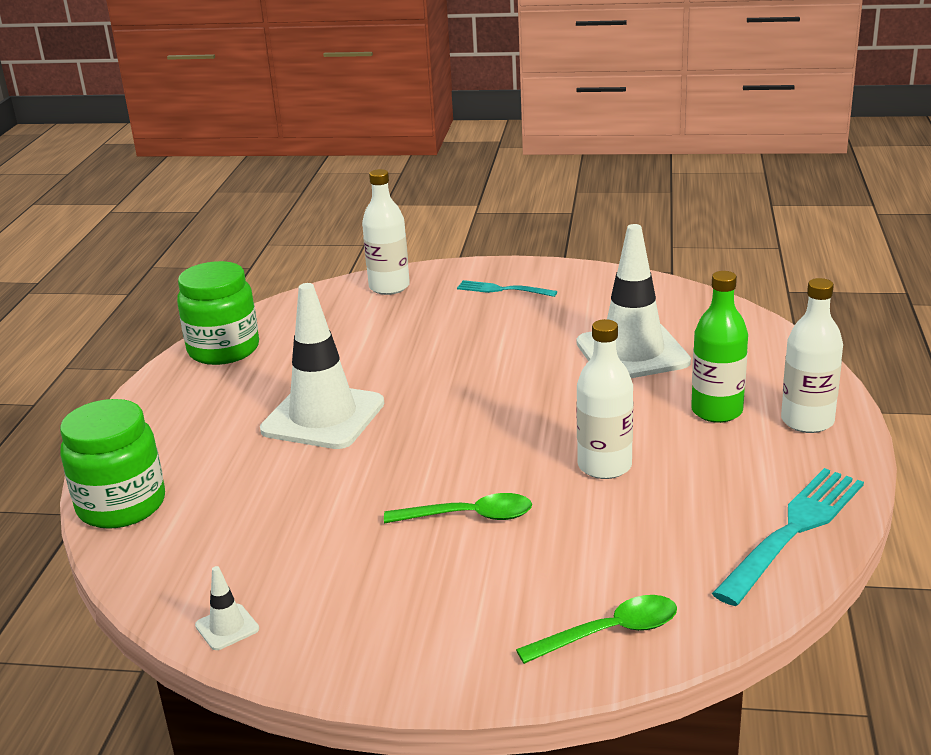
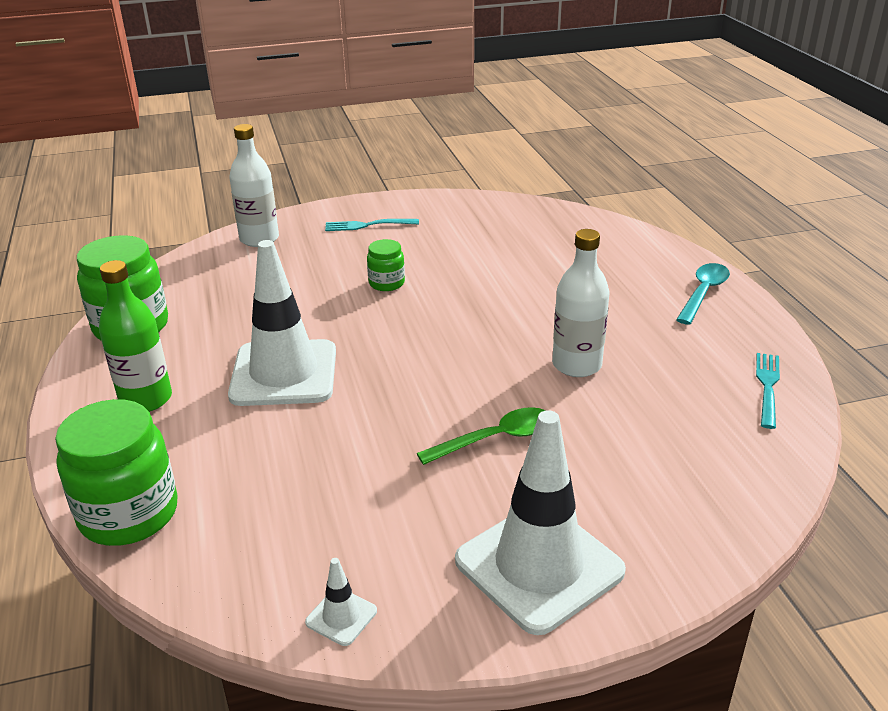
camera: 25 degrees left, 5 degrees up
(478, 351) = (386, 283): none -> green jar
(609, 633) = (700, 516): green spoon -> none
(632, 353) = (522, 261): white traffic cone -> white traffic cone (539, 566)
(717, 411) = (628, 298): green bottle -> green bottle (146, 399)
(793, 531) = (767, 387): turquoise fork -> turquoise fork, size x0.57
(807, 421) = (703, 293): white bottle -> turquoise spoon

